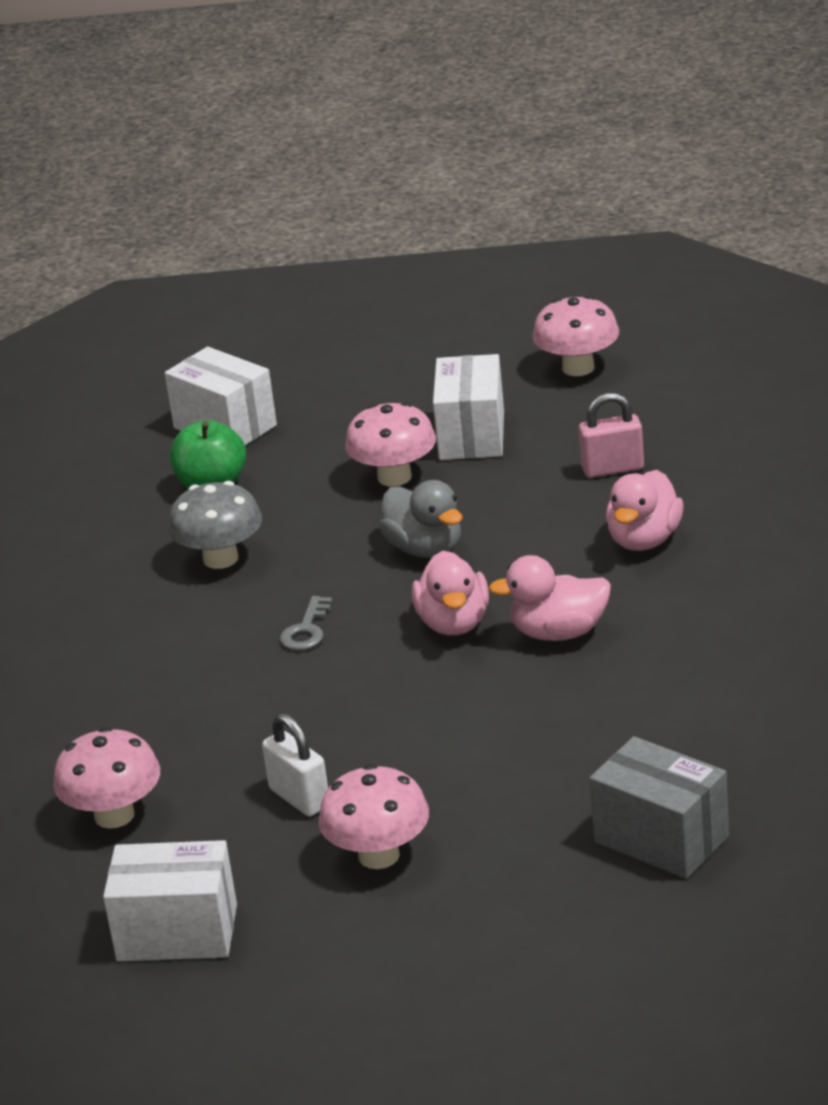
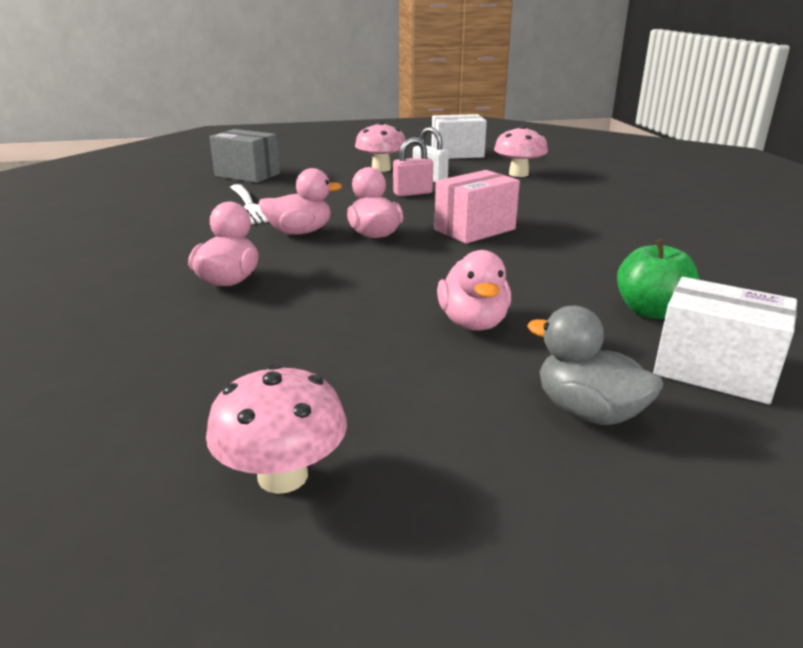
camera: 165 degrees right, 5 degrees down
(220, 558) = (578, 262): grey mushroom -> none
(306, 630) = (475, 229): grey key -> pink box
(394, 477) = (473, 323): pink mushroom -> pink duck
(425, 549) = (413, 271): grey duck -> grey duck (588, 412)
(471, 435) = (410, 367): white box -> none
(613, 469) = (248, 335): pink padlock -> pink padlock (412, 193)
(640, 711) = (250, 206): none -> white fork

